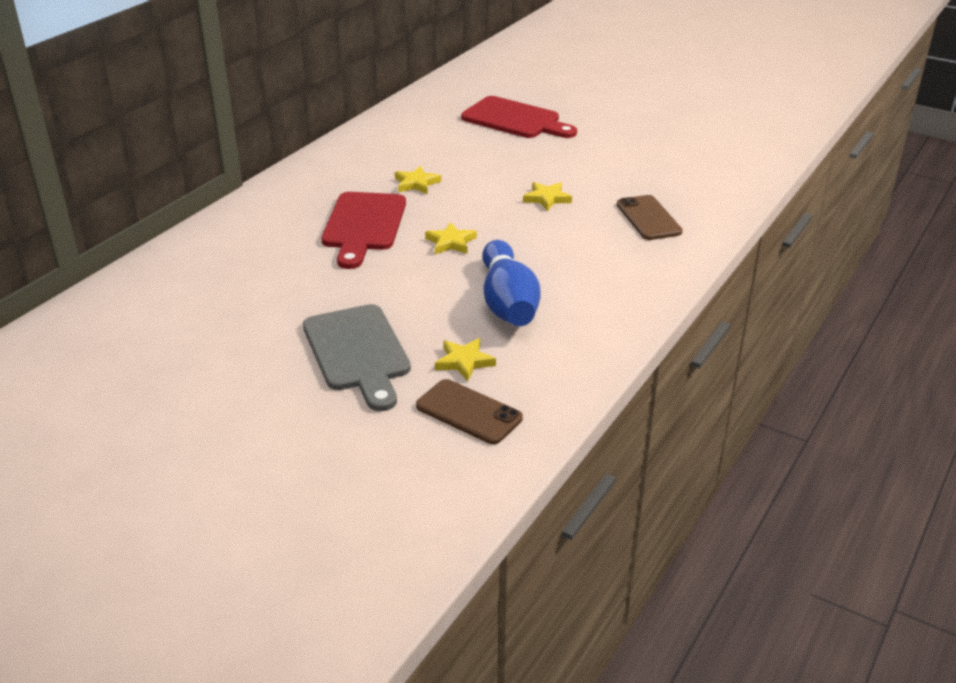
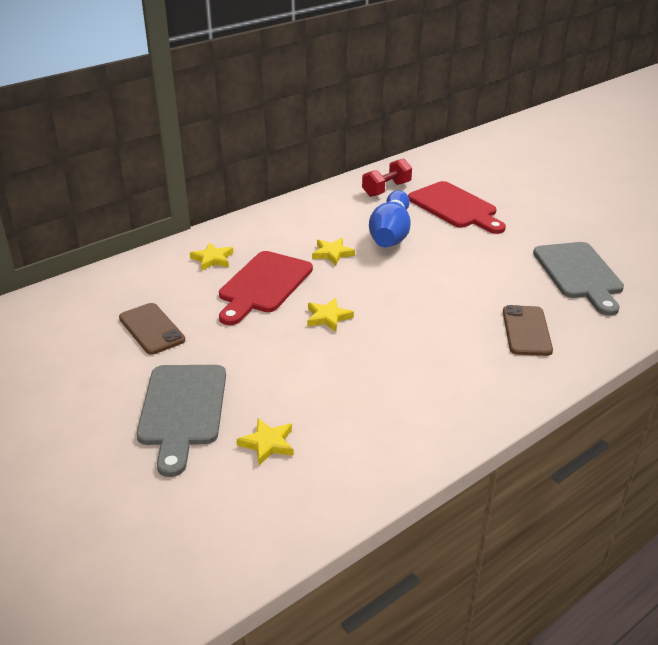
camera: 20 degrees right, 0 degrees up
(433, 113) = (386, 189): none -> red dumbbell
(468, 412) = (240, 499): brown phone -> brown phone (151, 329)
(508, 303) = (343, 391): blue bowling pin -> blue bowling pin (391, 234)
(547, 198) = (440, 291): yellow star -> yellow star (212, 259)
(668, 160) = (579, 274): none -> grey cutting board

